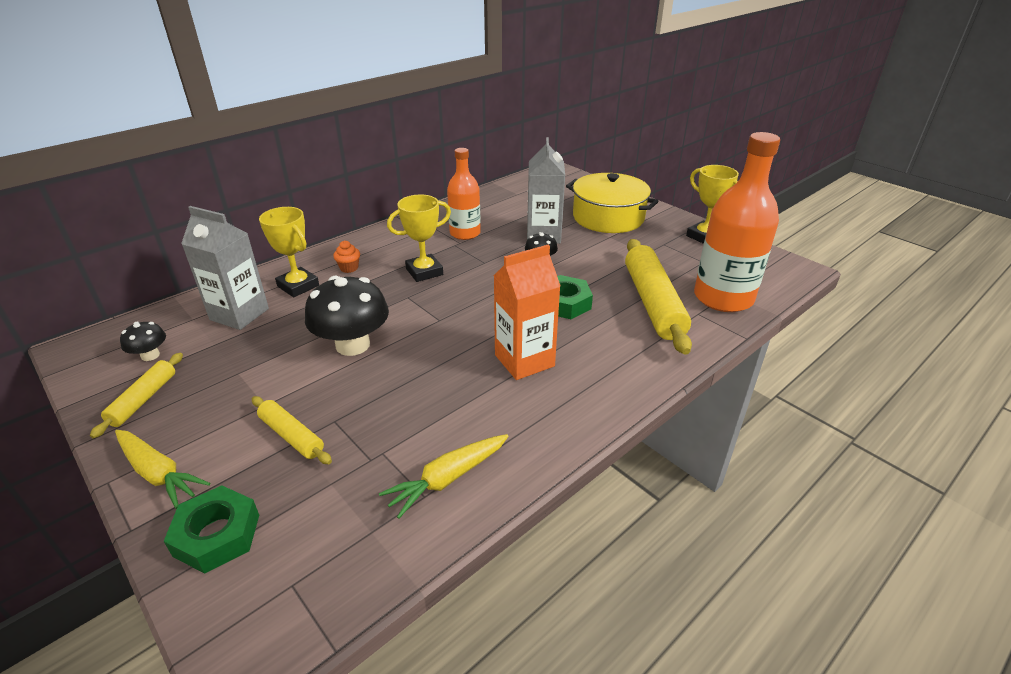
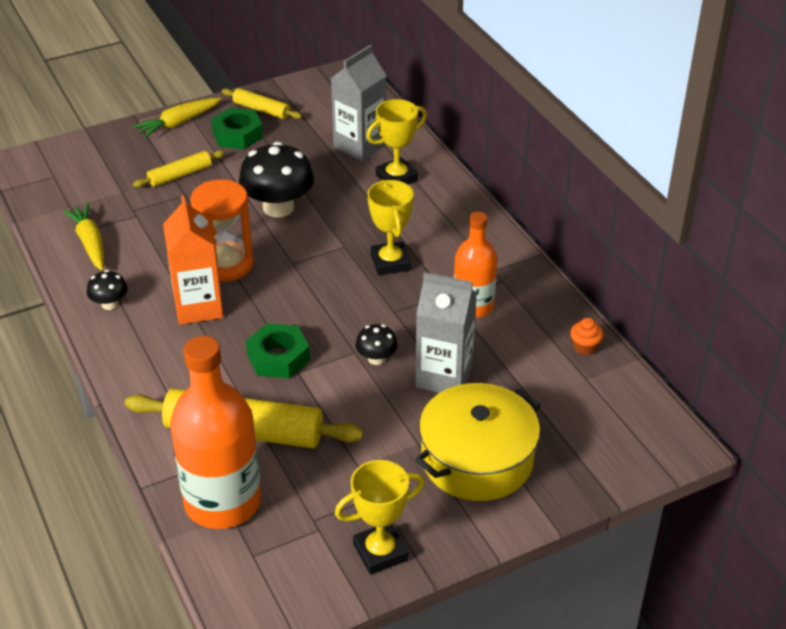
camera: 105 degrees right, 5 degrees up
(150, 355) = (318, 107): black mushroom -> black mushroom (110, 304)
(217, 535) = (109, 148): green nut -> green nut (237, 135)
(349, 268) = (420, 211): orange cupcake -> orange cupcake (584, 347)
(454, 358) = (226, 264): none -> orange hourglass

